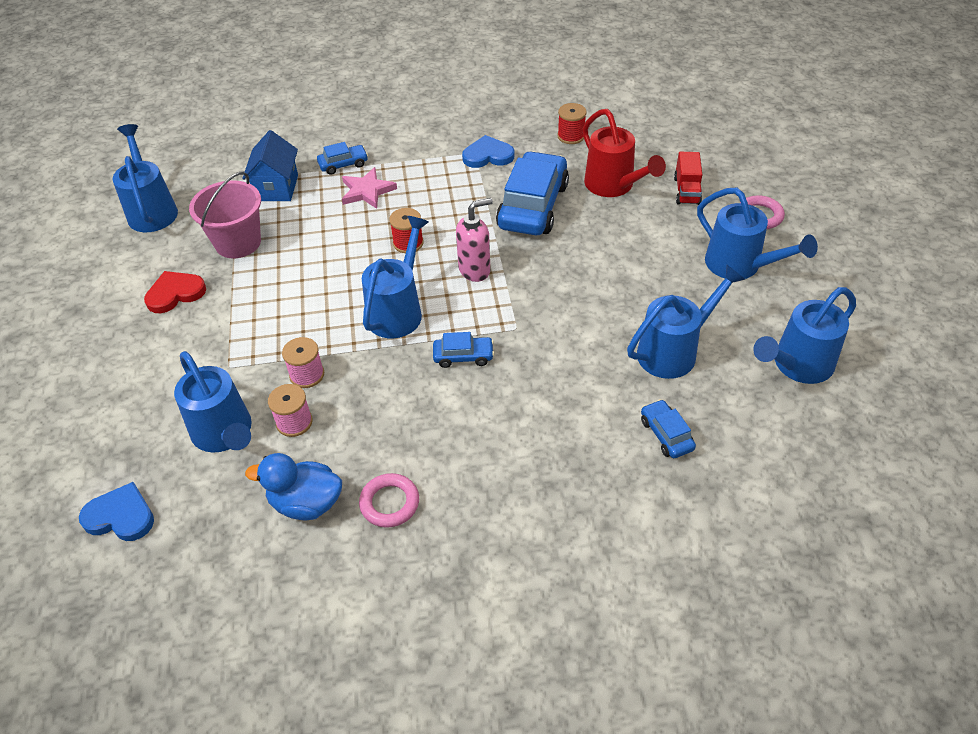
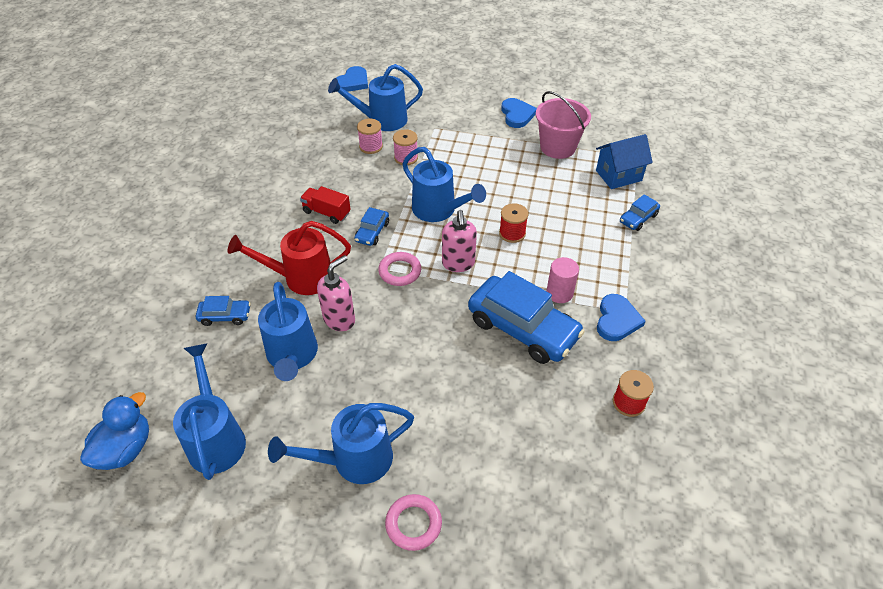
camera: 110 degrees right, 0 degrees up
(152, 210) = (615, 113): blue watering can -> none
(175, 293) = (517, 115): red heart -> blue heart
(277, 188) = (618, 175): blue house -> blue house turned 45 degrees counterclockwise
(306, 503) = (309, 141): blue duck -> blue duck (125, 449)
(343, 164) = (638, 218): blue car -> blue car turned 45 degrees clockwise
(367, 191) = (593, 225): pink star -> none
(389, 503) = (283, 172): pink ring -> pink ring (400, 271)
(475, 193) = (559, 293): none -> pink cylinder
(605, 333) = (339, 319): none -> pink soap dispenser
(614, 186) = (525, 406): red watering can -> red watering can (301, 278)
(686, 191) = (488, 471): red truck -> red truck (326, 212)

